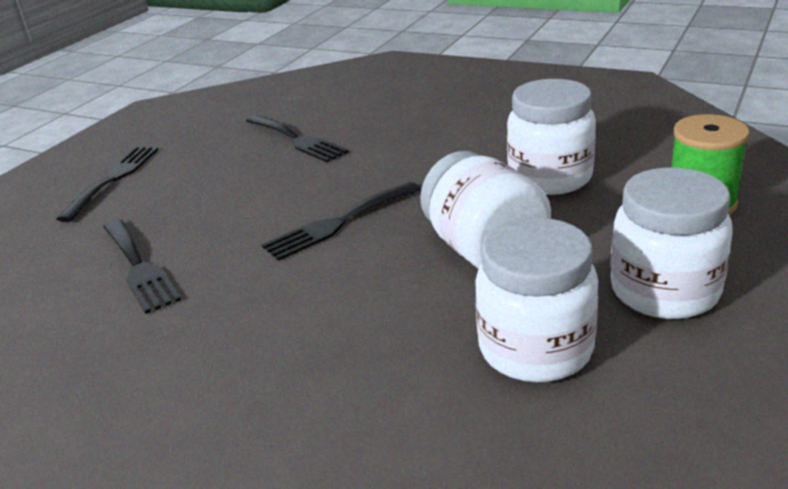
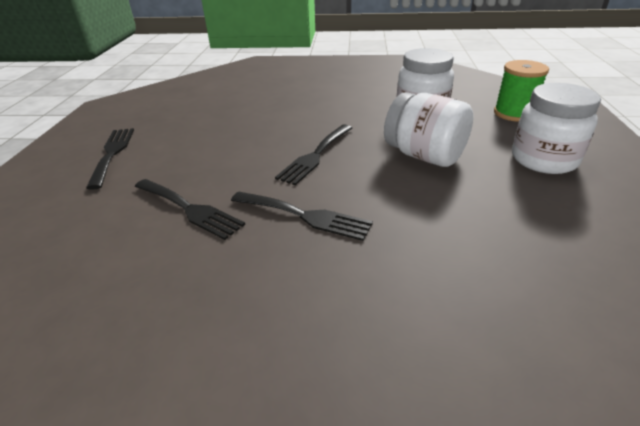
camera: 25 degrees left, 5 degrees up
(297, 140) = (238, 111): black fork -> black fork (305, 216)
(535, 349) = (510, 204): white jar -> none

